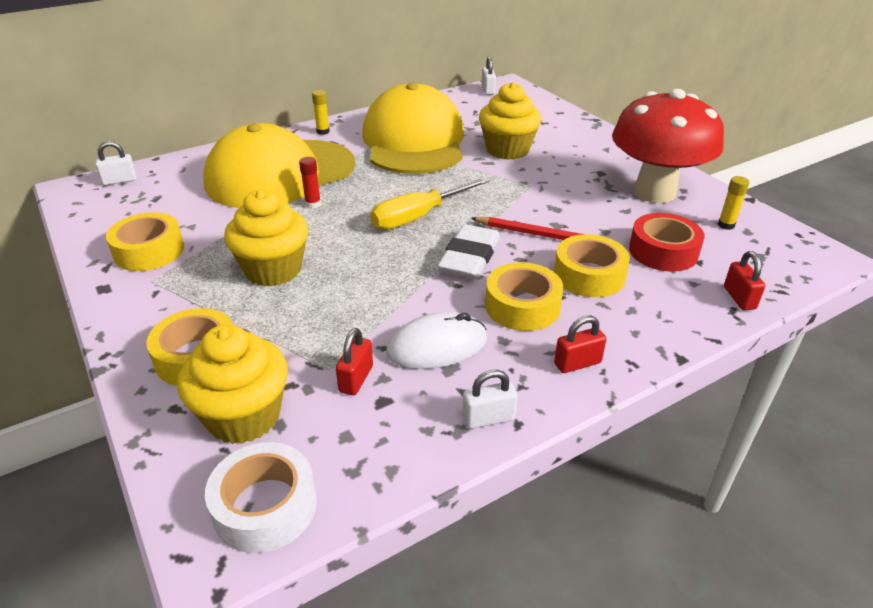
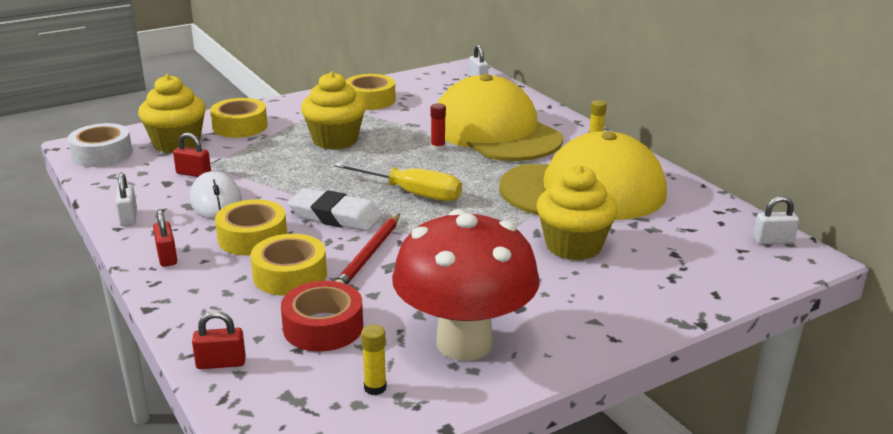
camera: 90 degrees right, 10 degrees down
(418, 217) = (412, 193): yellow screwdriver -> yellow screwdriver turned 150 degrees clockwise

